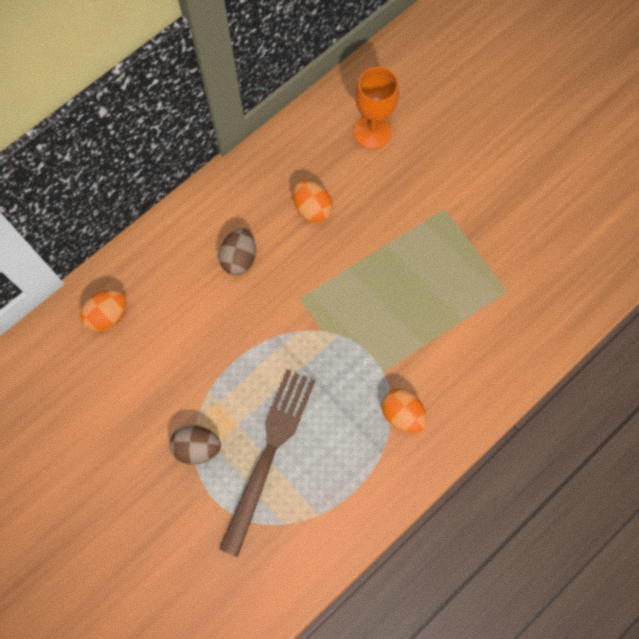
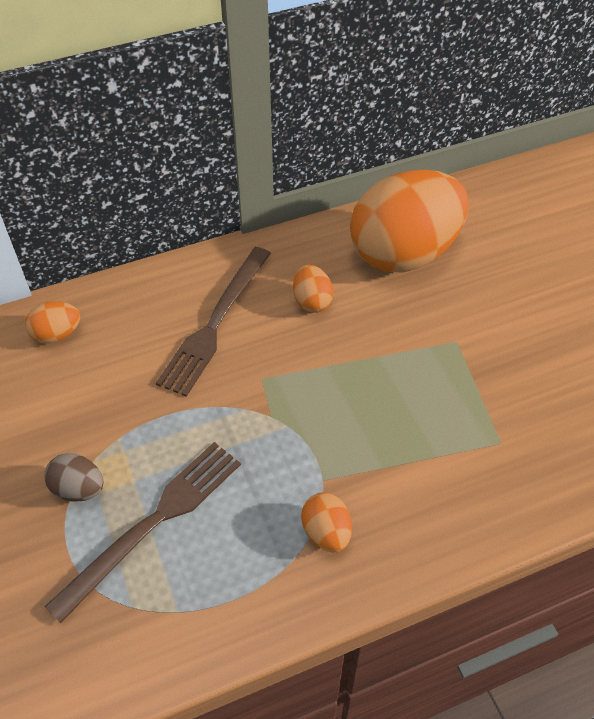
camera: 20 degrees right, 20 degrees down
(239, 258) = (215, 323): brown egg -> brown fork
(372, 132) = (404, 253): orange goblet -> orange egg

